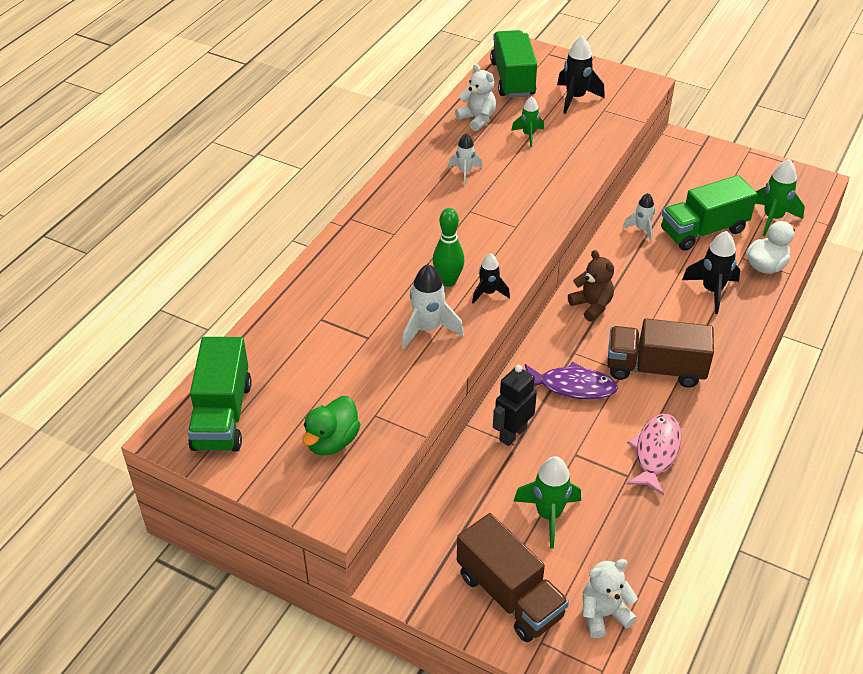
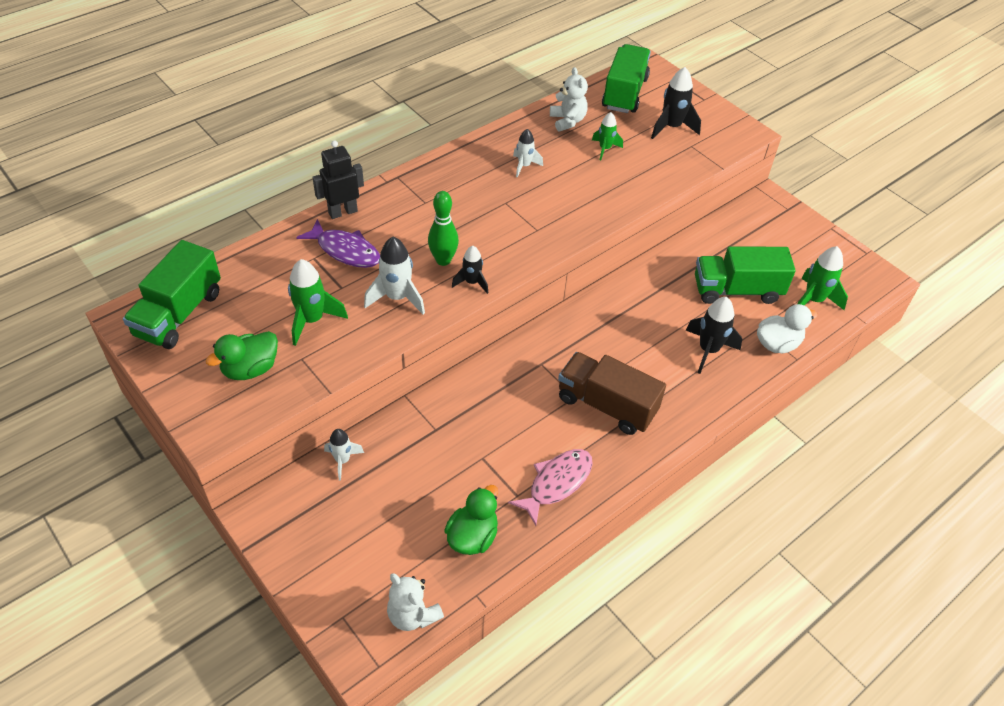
camera: 20 degrees right, 5 degrees up
(509, 595) = (342, 563): brown truck -> none
(512, 434) = (439, 418): black robot -> black robot (343, 212)
(548, 515) = (423, 504): green rocket -> green rocket (312, 320)
(572, 386) = (520, 394): purple fish -> purple fish (345, 250)
(592, 305) = (585, 326): brown teddy bear -> none
(603, 614) = (413, 615): white teddy bear -> white teddy bear turned 135 degrees counterclockwise
(612, 526) = (472, 536): none -> green duck
(641, 229) = (678, 270): white rocket -> white rocket (342, 460)

